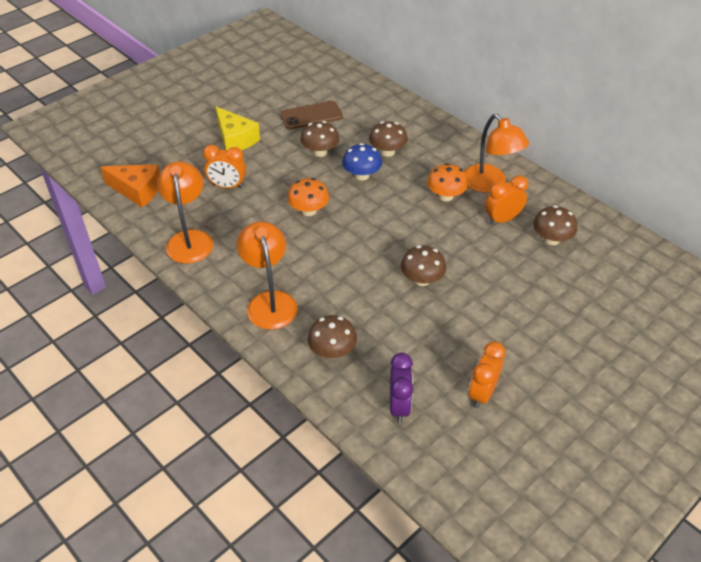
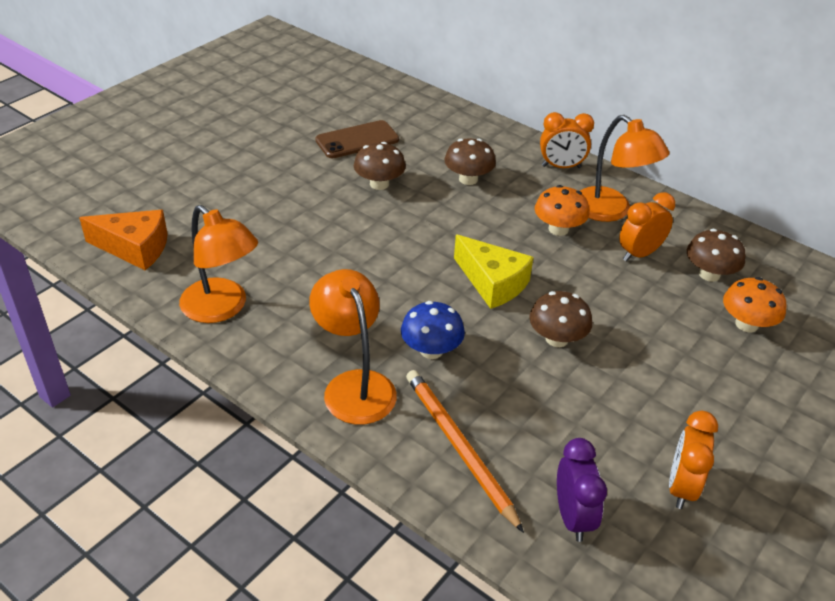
camera: 10 degrees left, 5 degrees down
(190, 239) = (222, 308): orange lamp -> orange lamp turned 150 degrees clockwise
(227, 186) = (262, 235): orange clock -> orange clock (561, 167)
(235, 139) = (261, 174): yellow cheese -> yellow cheese (492, 283)
(309, 210) = (381, 259): orange mushroom -> orange mushroom (746, 324)
(332, 351) = (459, 447): brown mushroom -> orange pencil
(362, 175) = (442, 210): blue mushroom -> blue mushroom (431, 350)

